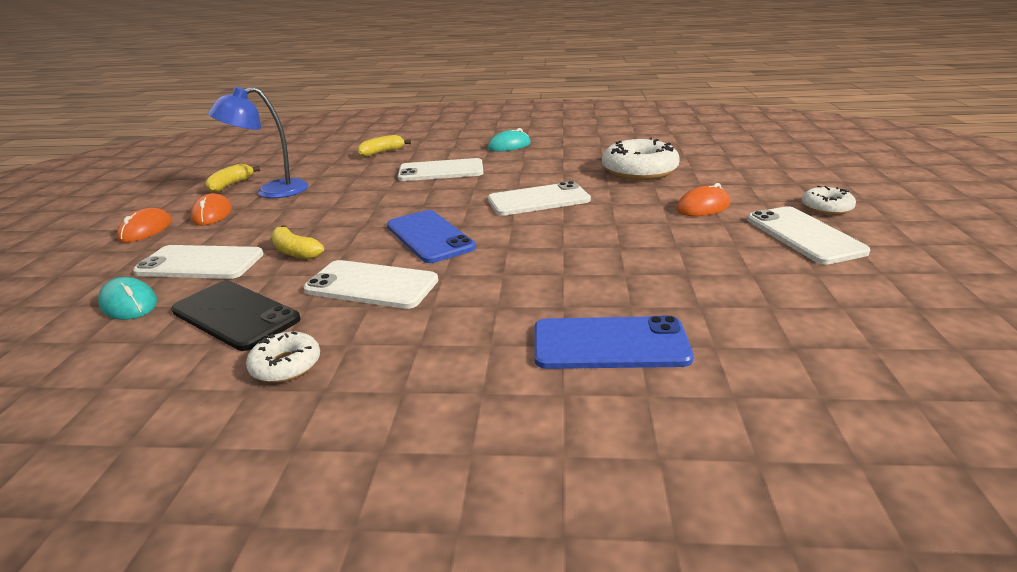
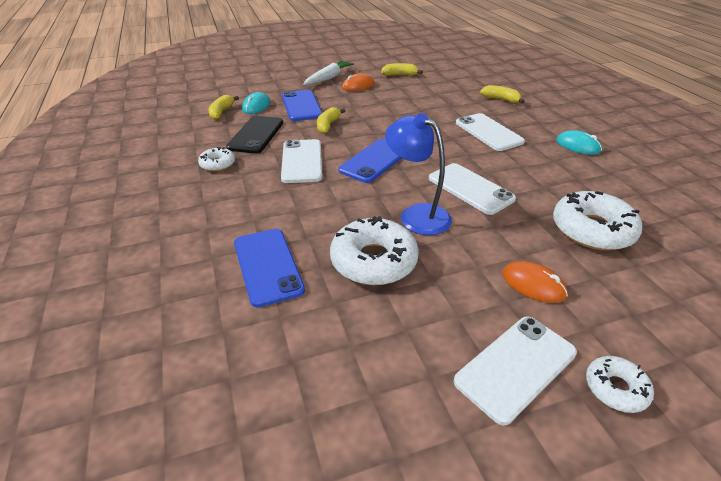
camera: 65 degrees right, 10 degrees up
(87, 344) = (221, 112): none -> yellow banana
(146, 230) = (328, 78): orange mouse -> white carrot
(200, 263) = (301, 106): white phone -> blue phone
(272, 191) = (400, 89): blue lamp -> blue lamp (416, 215)
(634, 271) = (373, 261): none -> white donut

